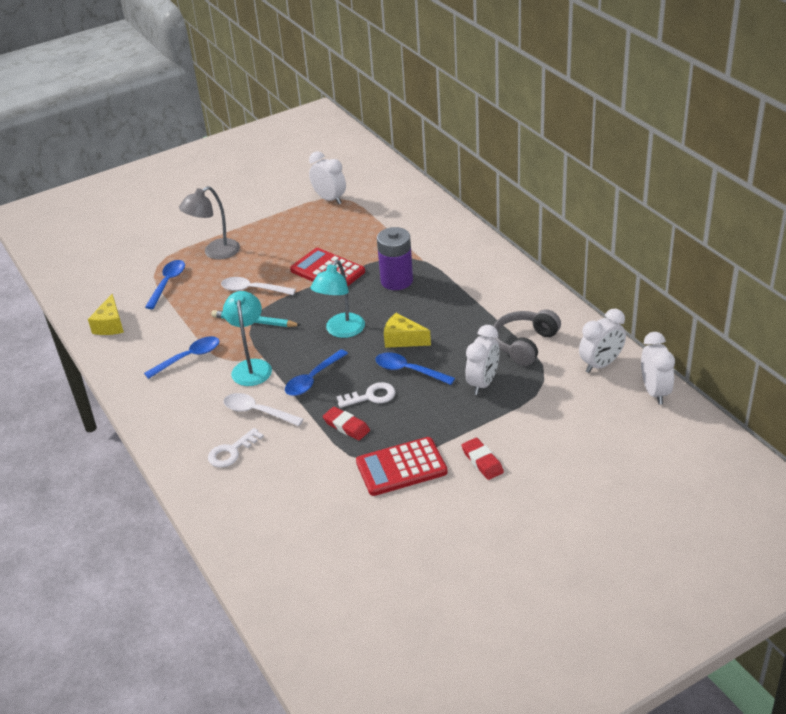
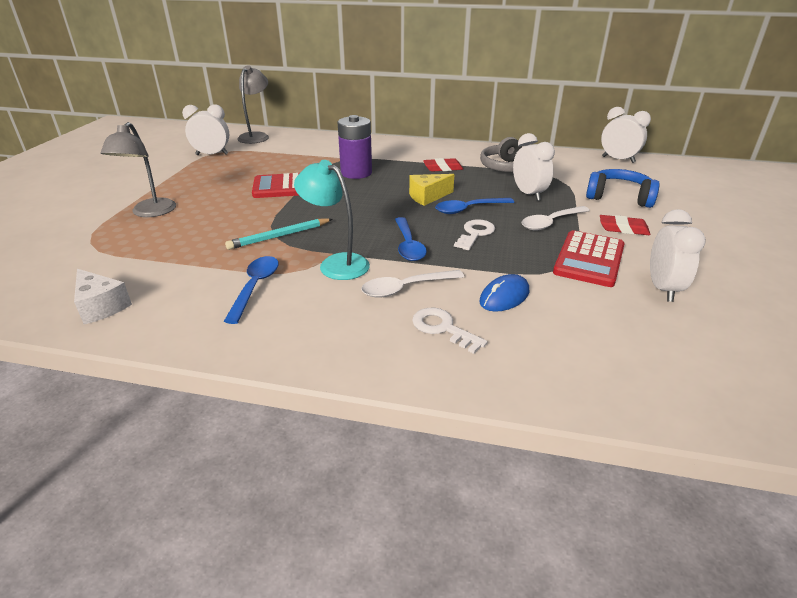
camera: 50 degrees left, 5 degrees down
(110, 325) = (101, 306): yellow cheese -> white cheese
(167, 283) = (127, 249): blue spoon -> none
(232, 452) = (443, 328): white key -> white key turned 135 degrees clockwise
(253, 290) = (237, 219): white spoon -> white spoon (551, 223)
(297, 456) = (504, 297): none -> blue mouse
(341, 331) = (371, 211): turquoise lamp -> none
(346, 426) = (498, 258): red eraser -> red eraser (443, 168)
(393, 187) = (256, 136): none -> grey lamp
(550, 432) = (619, 197): none -> blue headphones
(601, 364) = (567, 160): white clock -> white clock (663, 289)

